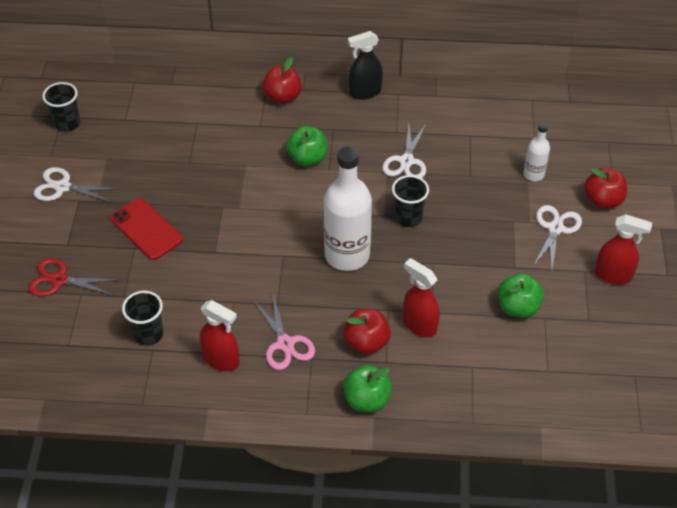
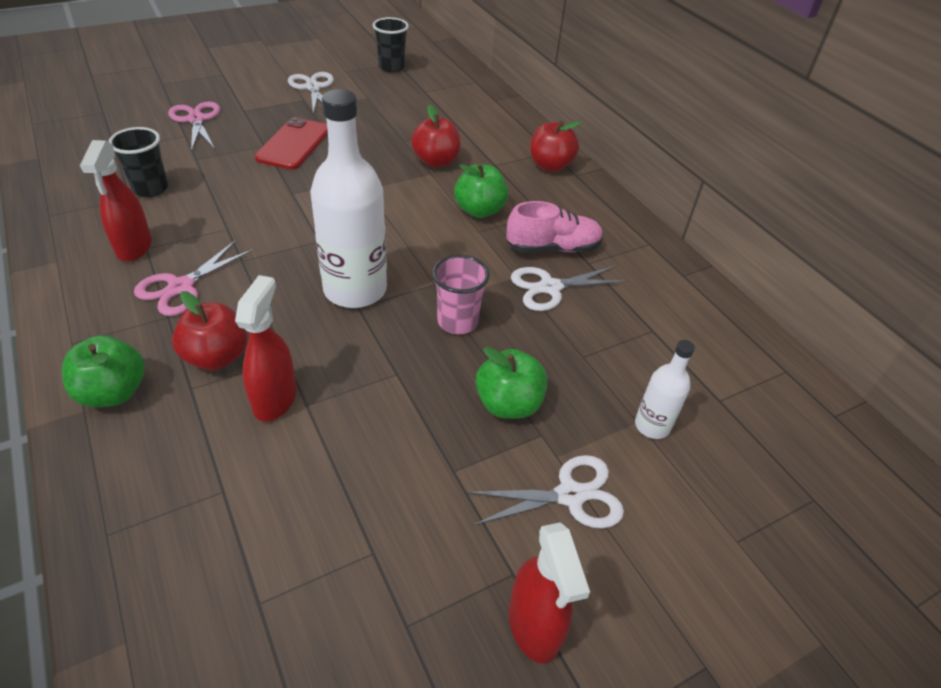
camera: 55 degrees right, 5 degrees down
(59, 280) = (196, 120): red scissors -> pink scissors
(365, 92) = (621, 218): black spray bottle -> none
(371, 141) = (553, 248): none -> pink shoe
(408, 218) = (457, 322): black cup -> pink cup
(518, 307) = (374, 506): green apple -> green apple (508, 404)
(602, 200) = (685, 540): red apple -> red apple (436, 161)

